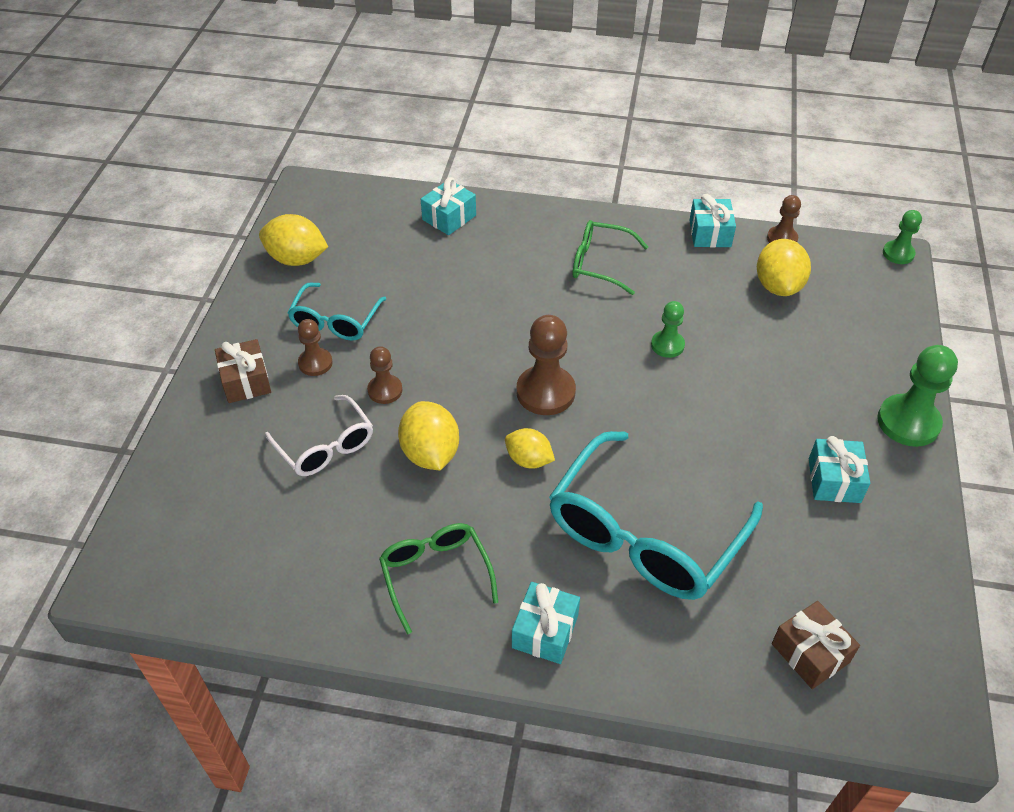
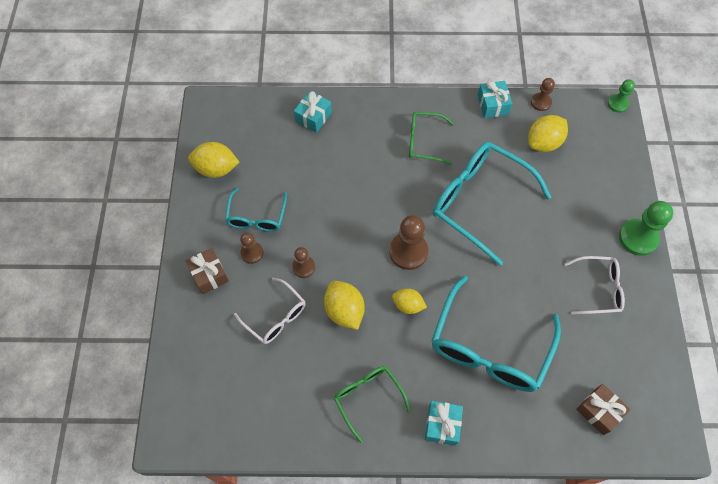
camera: 10 degrees left, 15 degrees up
(667, 345) = (480, 202): green pawn -> turquoise glasses
(778, 286) = (543, 143): yellow lemon -> yellow lemon turned 60 degrees clockwise
(834, 480) = (598, 289): turquoise gift -> white glasses

